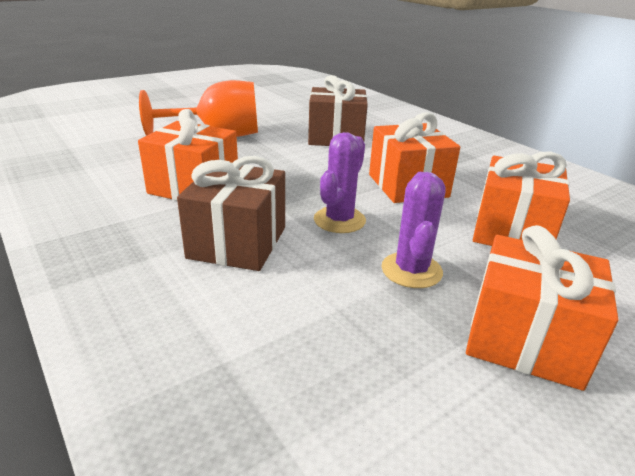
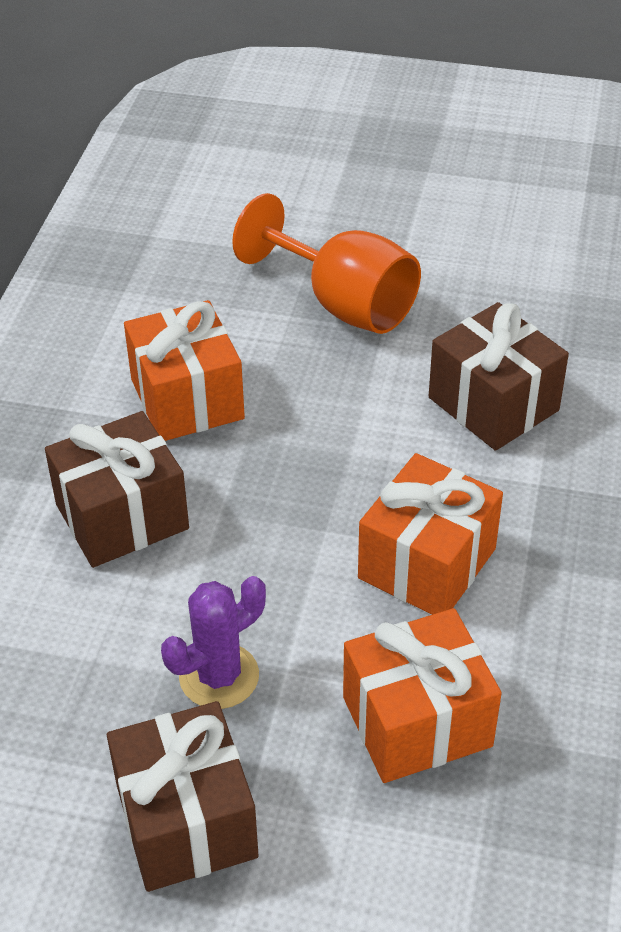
camera: 50 degrees right, 15 degrees up
(339, 220) = (257, 559): purple cactus -> none
(525, 339) = (186, 821): orange gift -> brown gift

